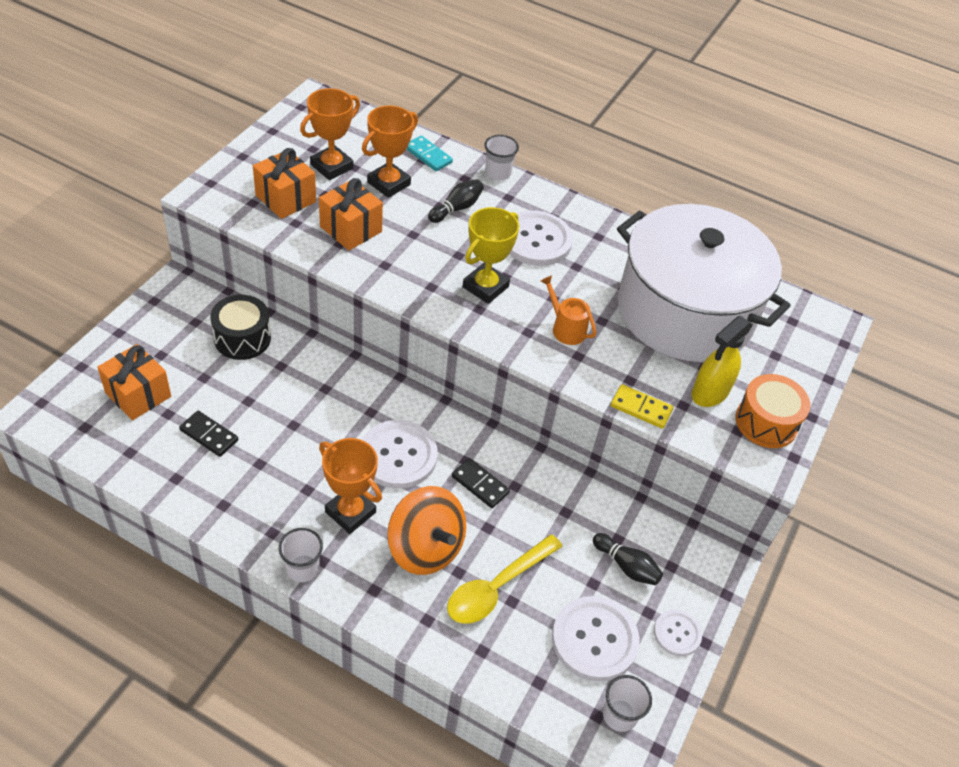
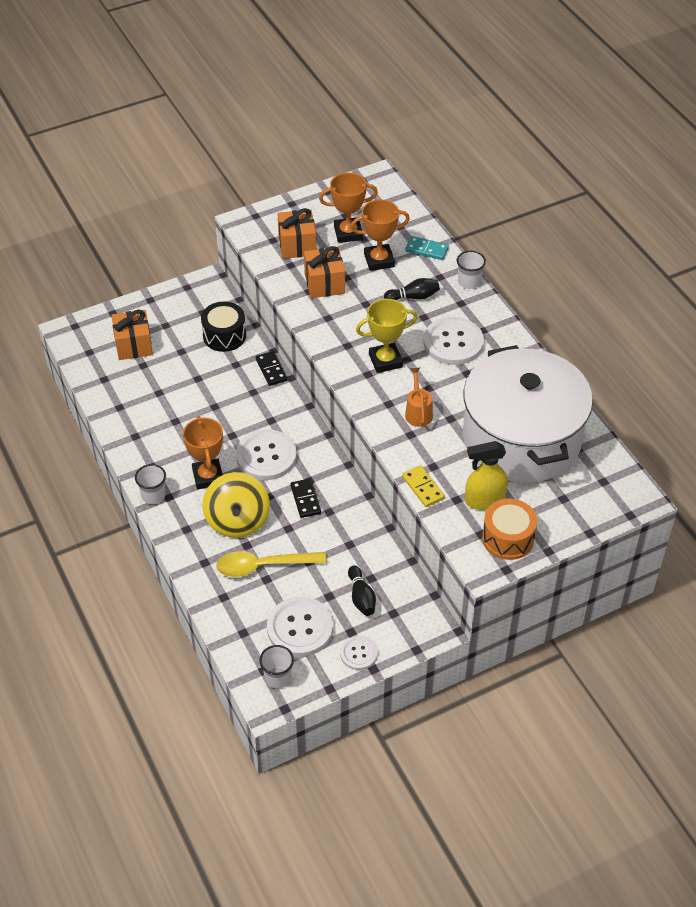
camera: 40 degrees right, 0 degrees up
(209, 435) = (157, 389): black domino -> black domino (271, 370)
(425, 548) = (237, 520): orange spinning top -> yellow spinning top
(428, 155) = (426, 249): turquoise domino -> turquoise domino turned 60 degrees counterclockwise

